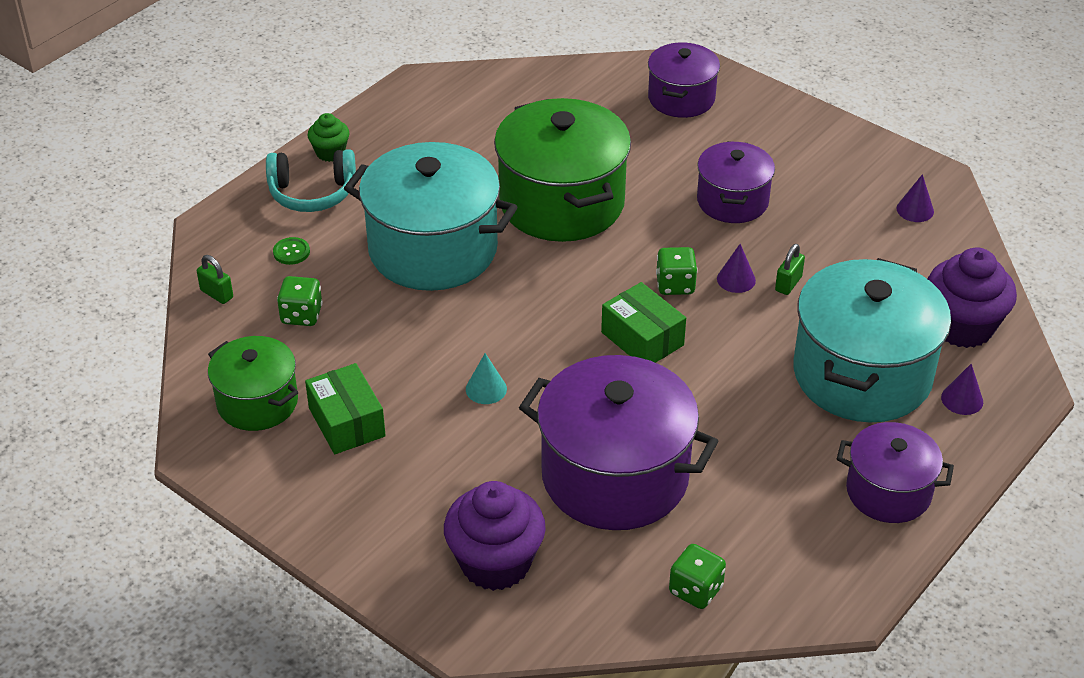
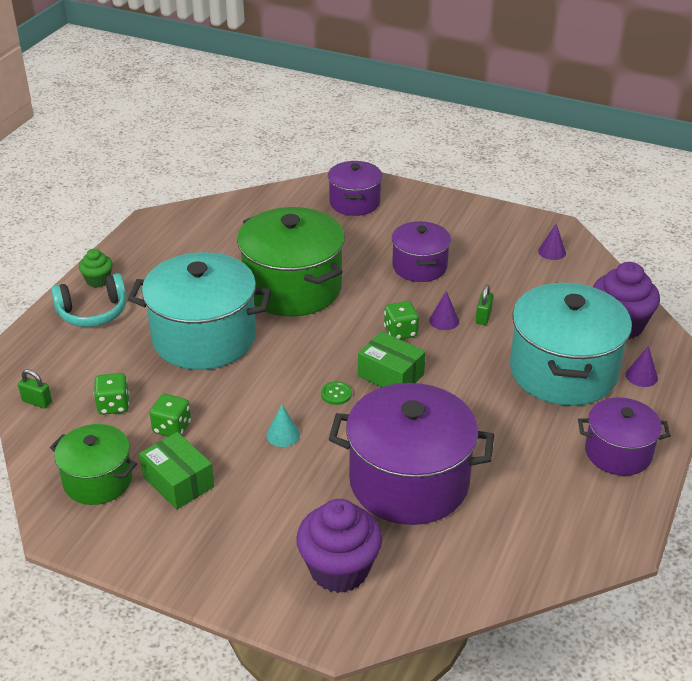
camera: 15 degrees left, 5 degrees down
(291, 252) = (90, 359): green button -> green button (336, 394)
(695, 590) = (505, 557): green dice -> green dice (172, 428)

